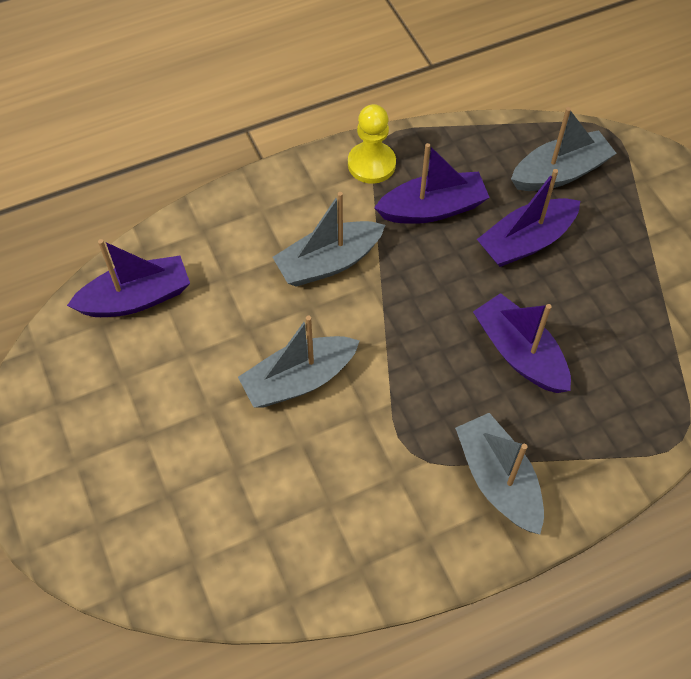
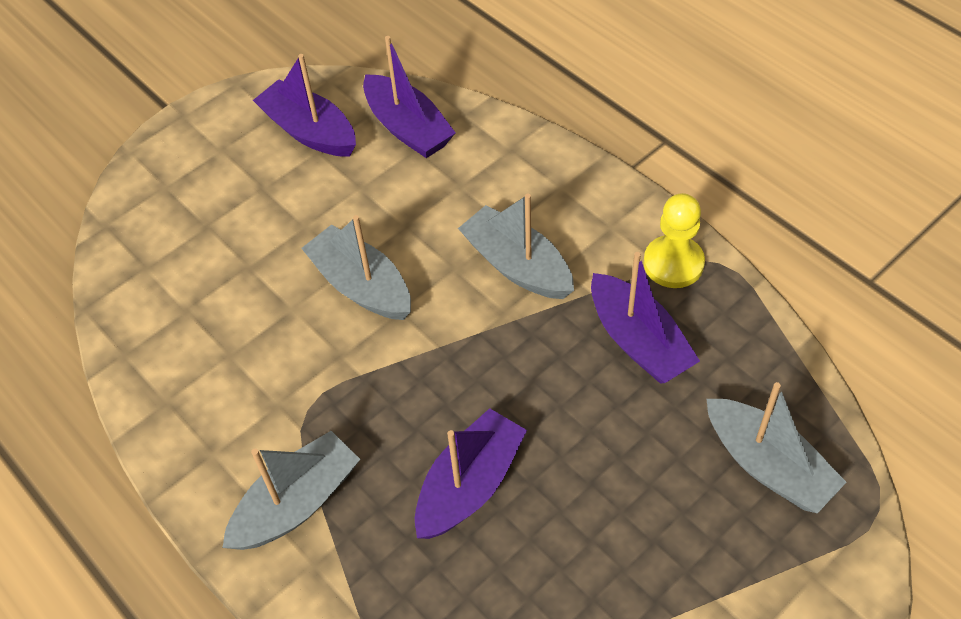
camera: 75 degrees right, 5 degrees down
(526, 241) = (636, 453): purple boat -> purple boat (309, 131)

